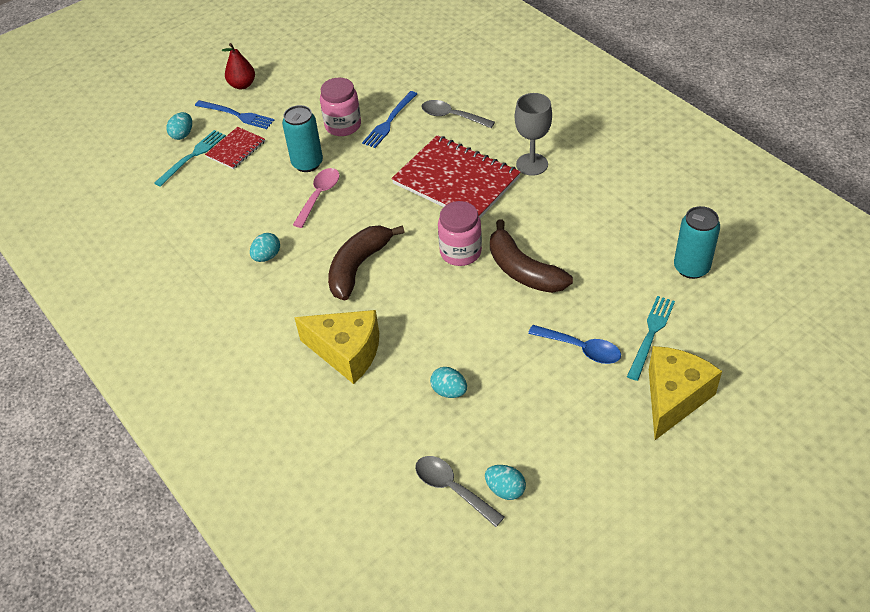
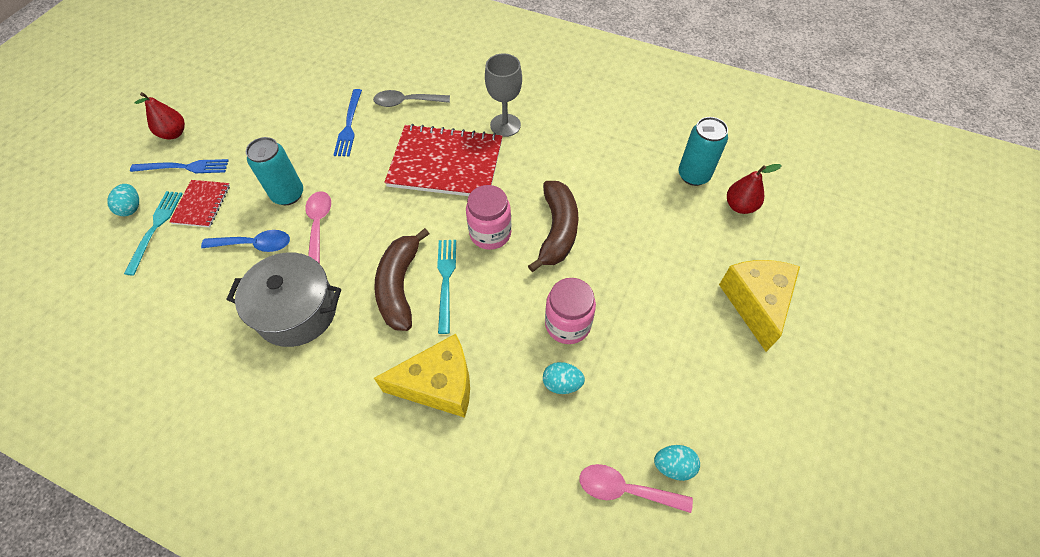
camera: 30 degrees left, 10 degrees up
(267, 256) = (297, 311): turquoise egg -> grey pot
(343, 125) = (304, 144): pink jar -> pink jar (567, 324)
(452, 489) = (625, 489): grey spoon -> pink spoon
(523, 270) = (557, 230): brown banana -> brown banana turned 105 degrees counterclockwise
(581, 349) = (652, 288): blue spoon -> blue spoon (255, 244)
(651, 335) = (700, 250): turquoise fork -> turquoise fork (446, 281)
(720, 311) = (740, 206): none -> red pear

